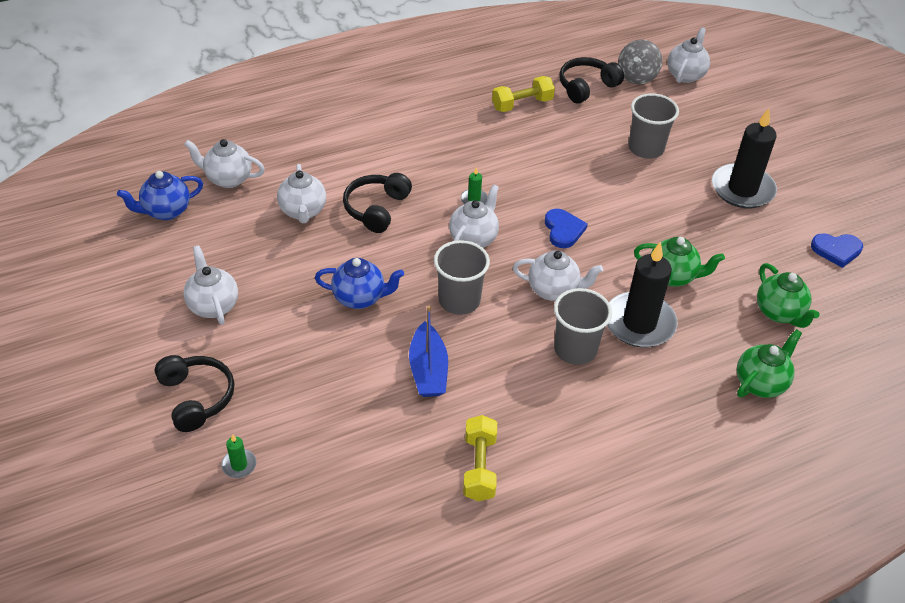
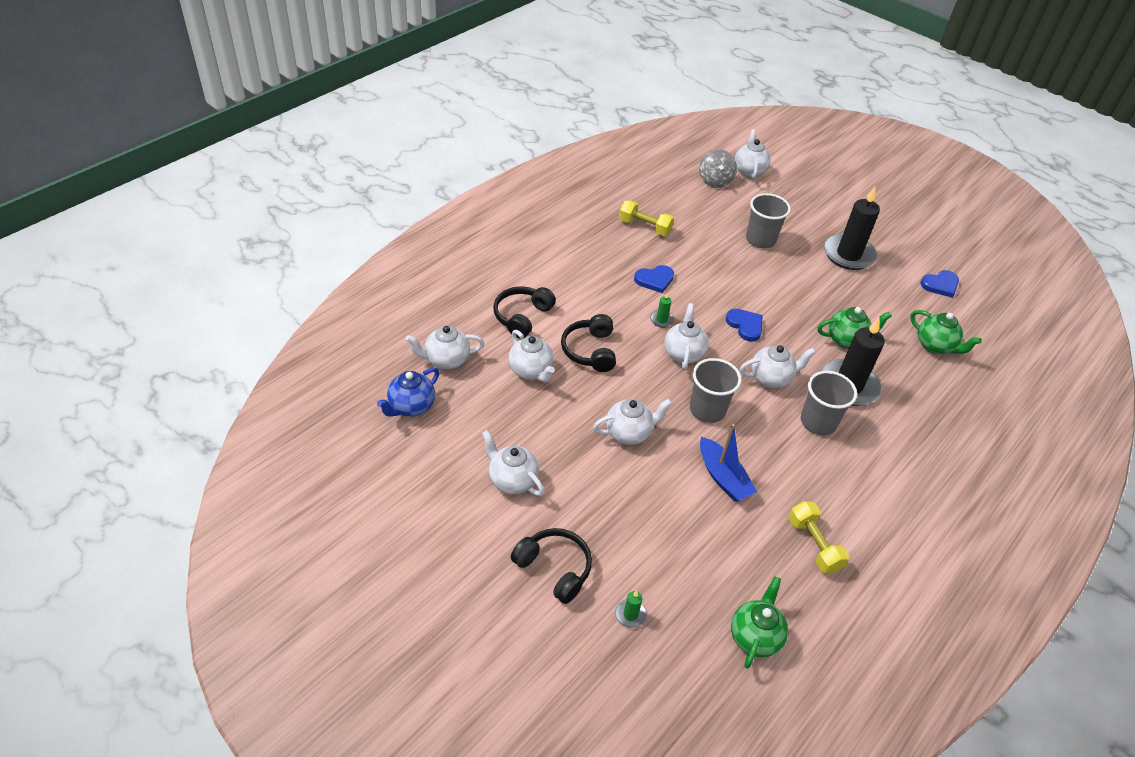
camera: 25 degrees left, 0 degrees up
(360, 298) = (629, 433): blue teapot -> white teapot
(495, 159) = (654, 280): none -> blue heart
(522, 104) = (644, 227): yellow dumbbell -> yellow dumbbell turned 75 degrees clockwise
(586, 87) = (683, 199): black headphones -> black headphones (522, 316)
(760, 383) = (958, 405): green teapot -> green teapot (754, 637)

